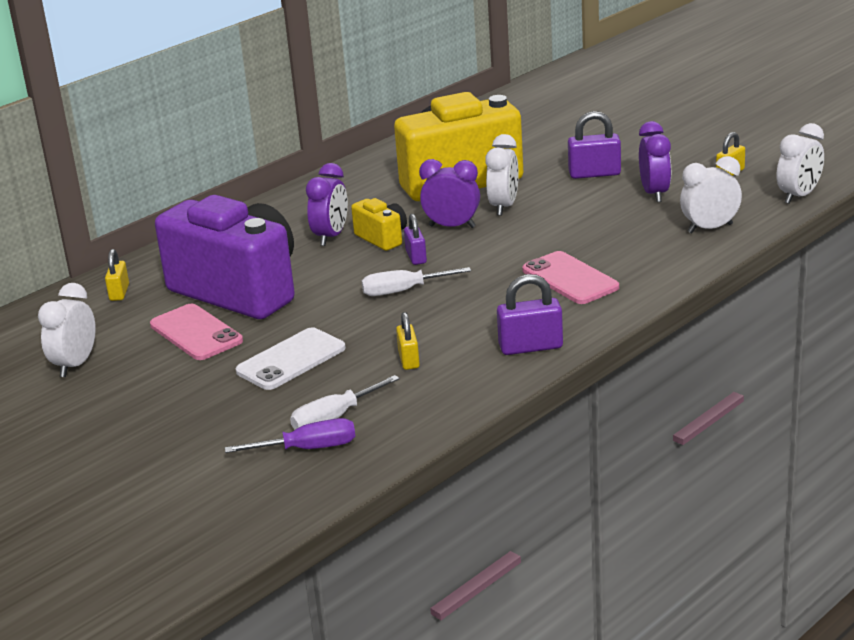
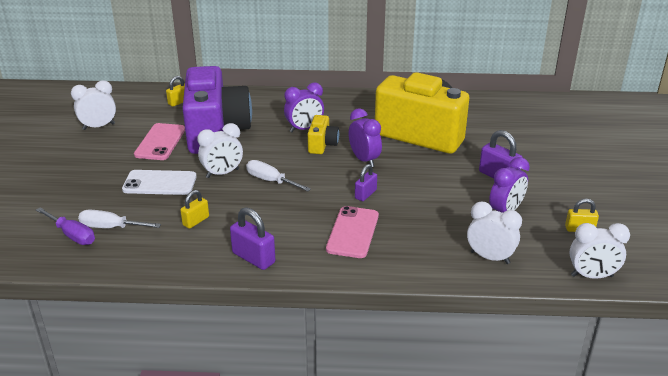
camera: 45 degrees right, 5 degrees up
(416, 257) = (314, 166): purple padlock -> purple padlock (365, 194)
(504, 207) = (411, 165): white clock -> white clock (222, 173)

